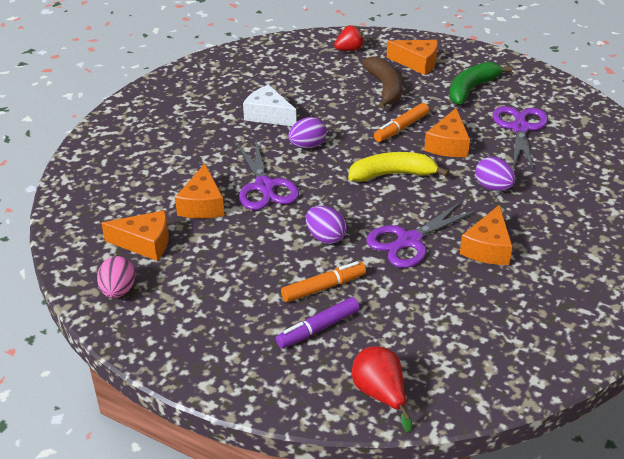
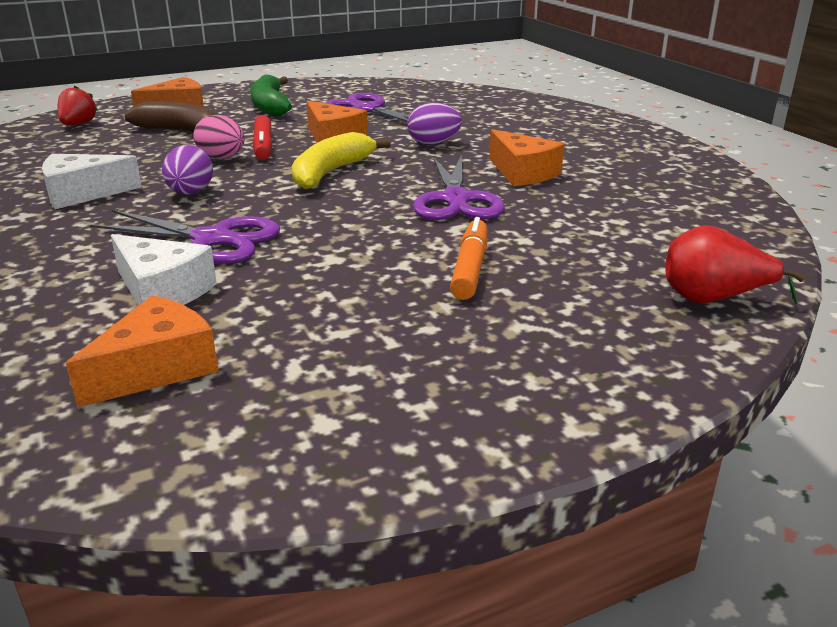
camera: 55 degrees left, 10 degrees down
(118, 291) = (231, 438): pink egg -> pink egg (222, 158)
(202, 204) = (162, 291): orange cheese -> white cheese
(318, 328) = (546, 297): purple marker -> none
(325, 237) = (377, 237): purple egg -> none
(401, 128) = (263, 146): orange marker -> red marker

